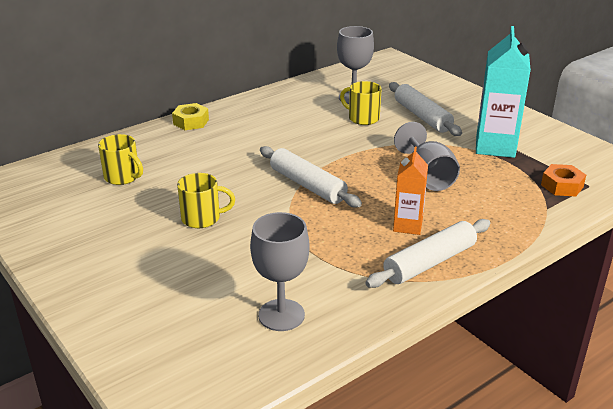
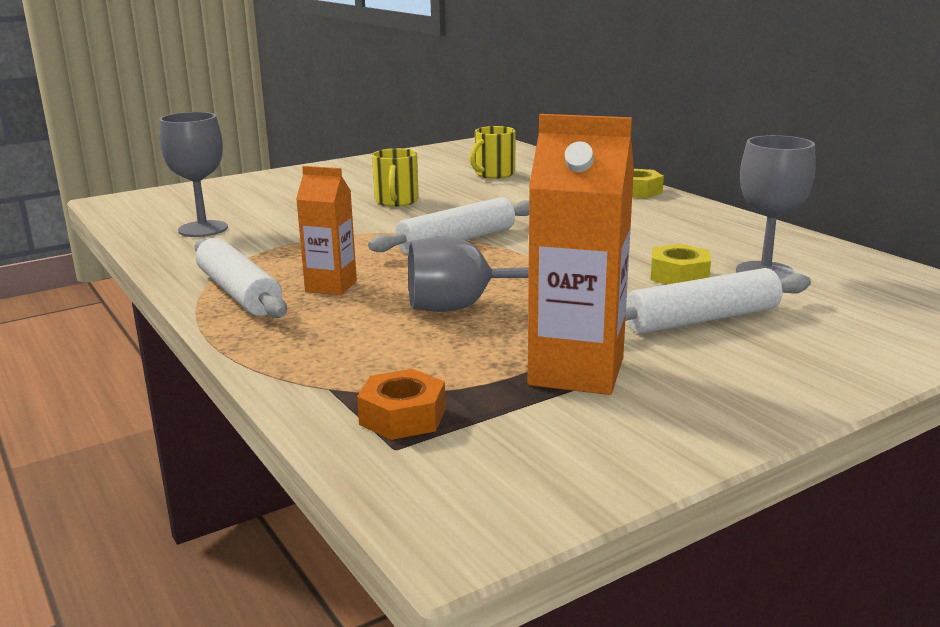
camera: 95 degrees right, 10 degrees down
(362, 118) = (679, 275): yellow mug -> yellow nut
(495, 147) = (576, 372): turquoise carton -> orange carton

